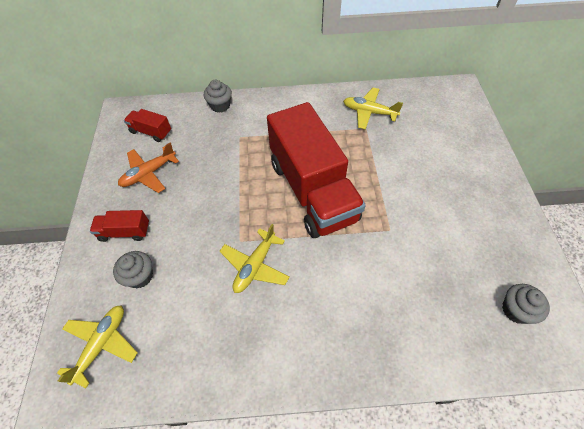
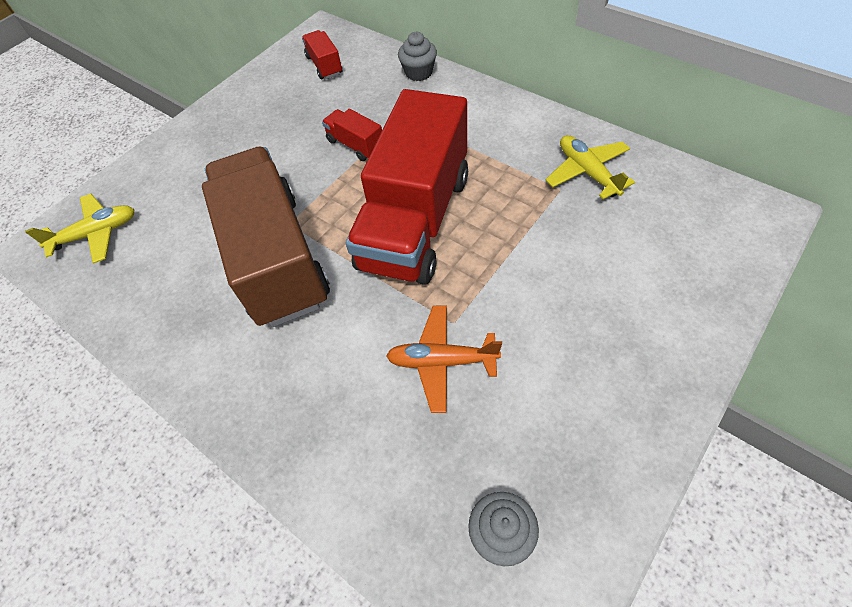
camera: 45 degrees right, 0 degrees up
(125, 232) = (207, 149): red truck -> red truck (355, 145)
(140, 276) = (178, 197): grey cupcake -> none
(149, 173) = (281, 106): orange plane -> orange plane (442, 361)
(255, 266) = (276, 257): yellow plane -> brown truck

